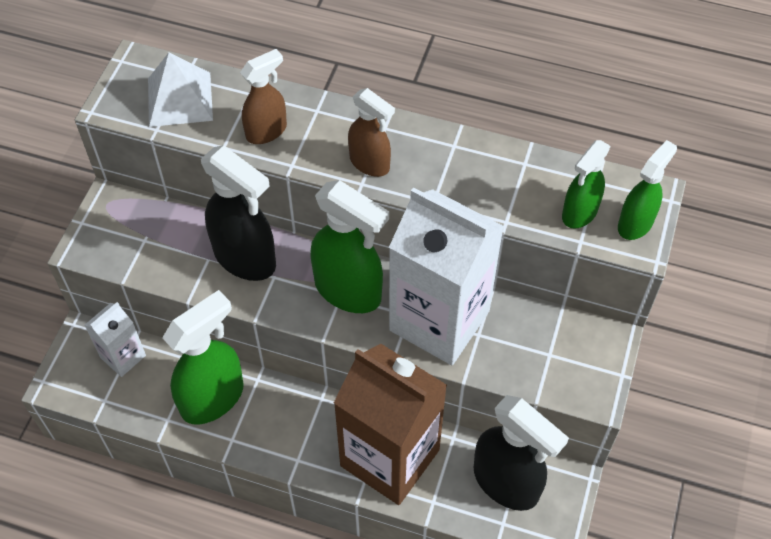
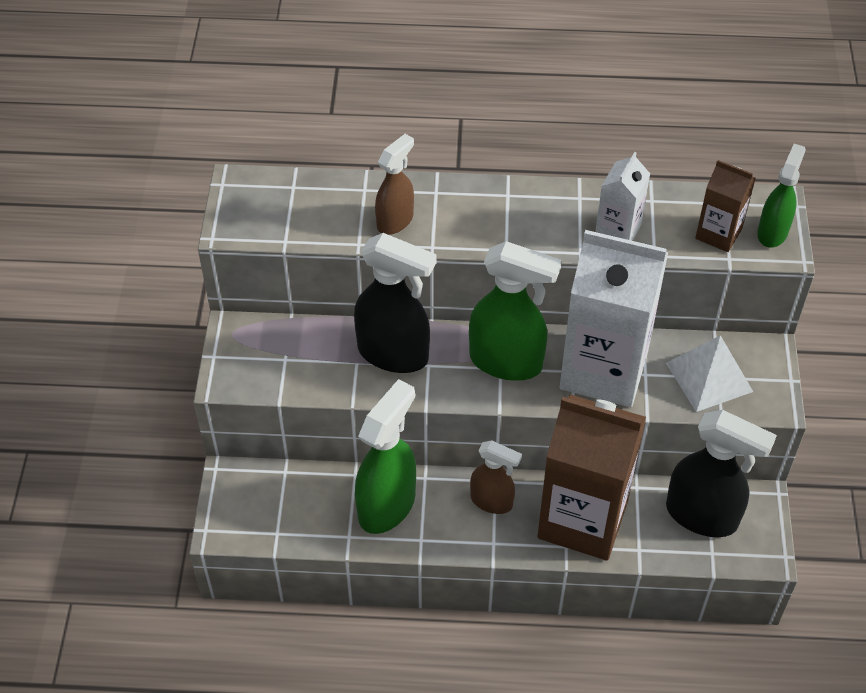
camera: 15 degrees left, 5 degrees down
(123, 356) = (280, 487): white carton -> white carton (617, 231)
(180, 99) = (297, 208): white pyramid -> white pyramid (709, 377)
(370, 163) = (507, 230): brown spray bottle -> brown spray bottle (492, 501)
(579, 213) = (718, 234): green spray bottle -> brown carton

